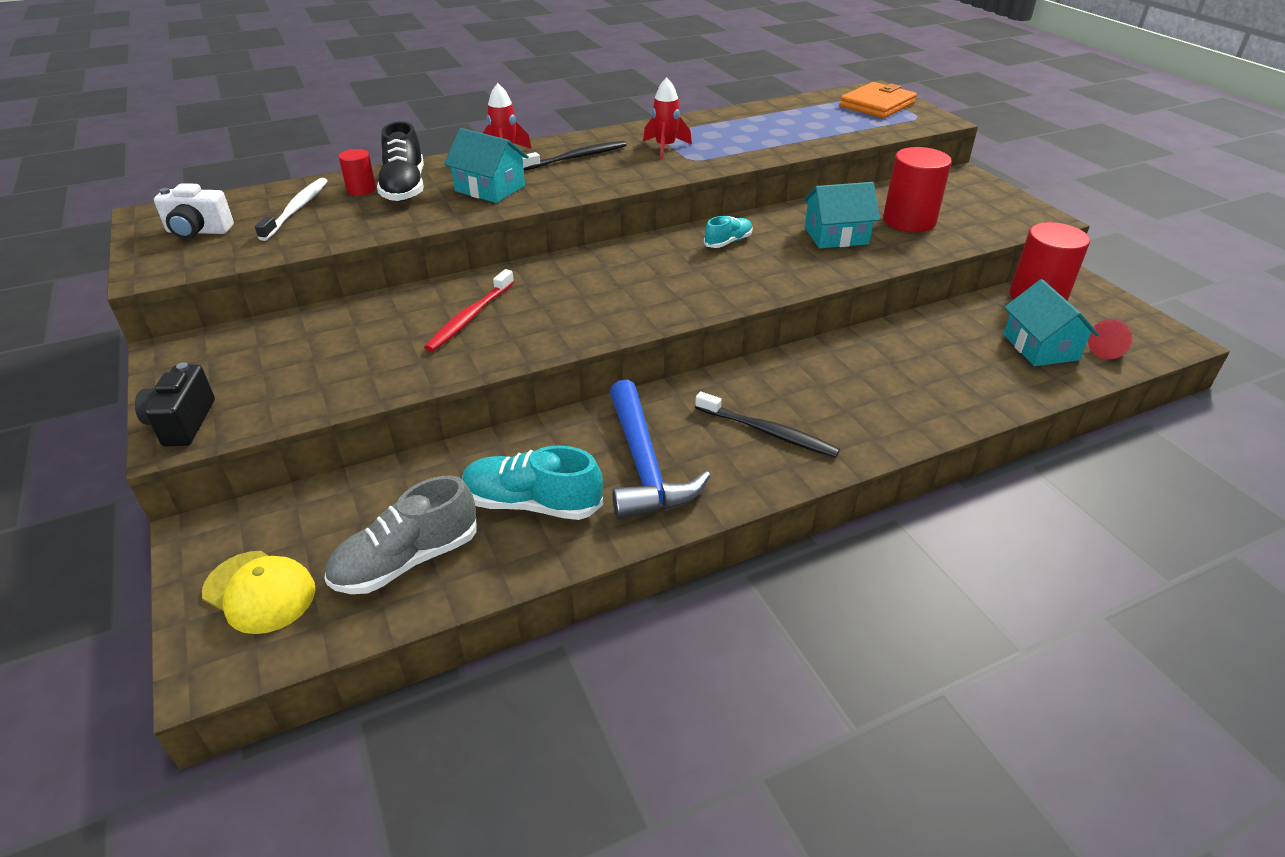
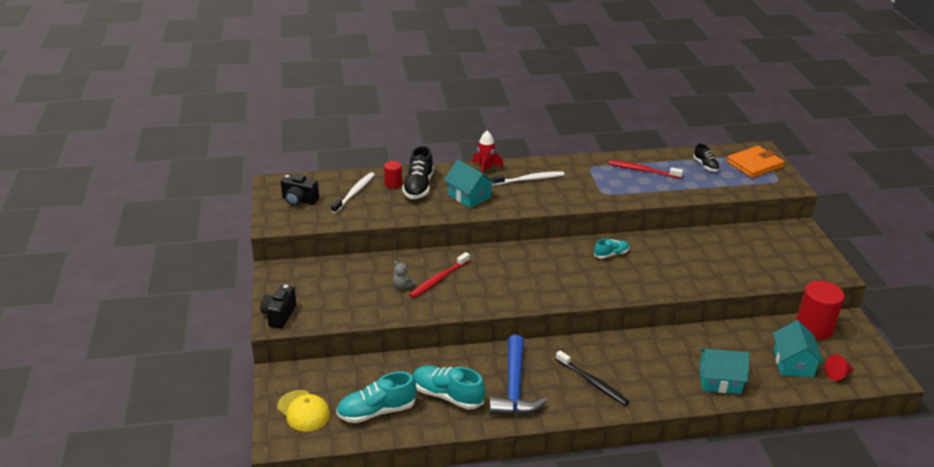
camera: 15 degrees right, 5 degrees down
(198, 231) = (299, 200): white camera -> black camera
(407, 560) = (376, 411): grey shoe -> turquoise shoe
(410, 337) = (402, 286): none -> grey teddy bear
(577, 157) = (530, 179): black toothbrush -> white toothbrush
(665, 147) = (589, 180): red rocket -> none
(733, 128) = (642, 170): none -> red toothbrush
(815, 113) = (705, 165): none -> black shoe
(836, 236) = (684, 262): turquoise house -> turquoise house (720, 380)
(909, 221) = (740, 259): red cylinder -> none

